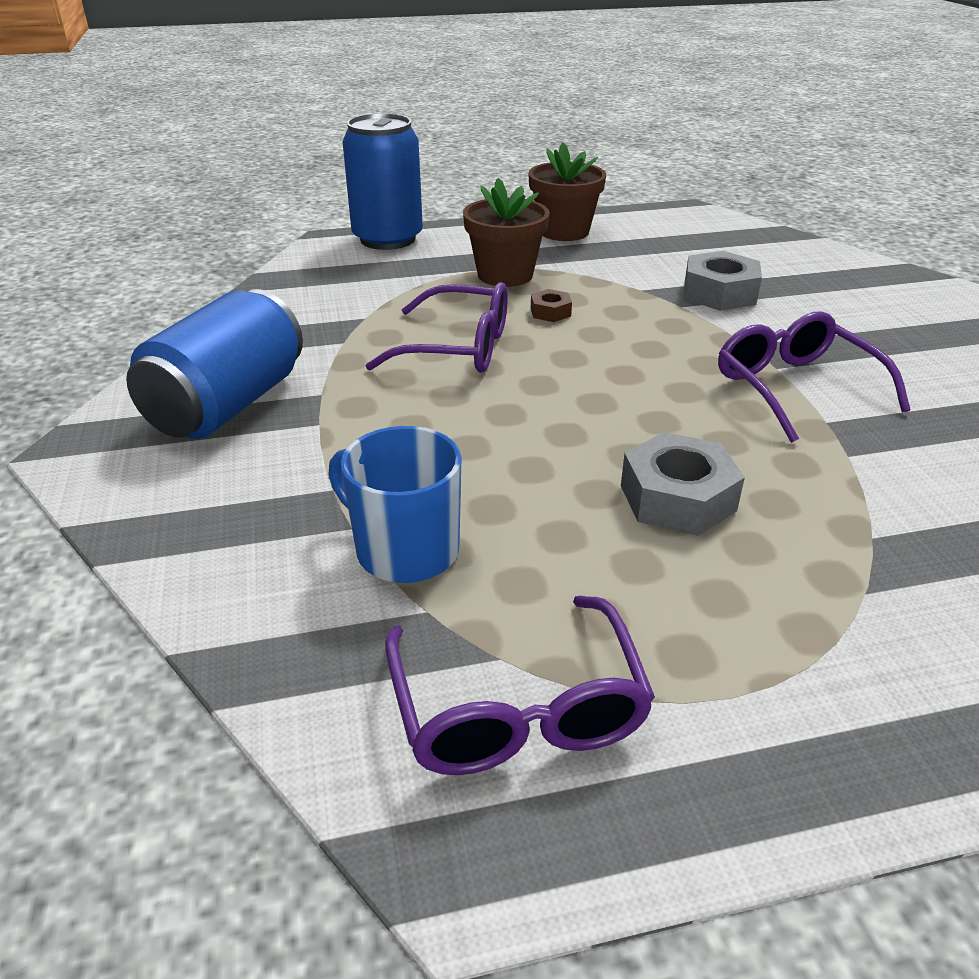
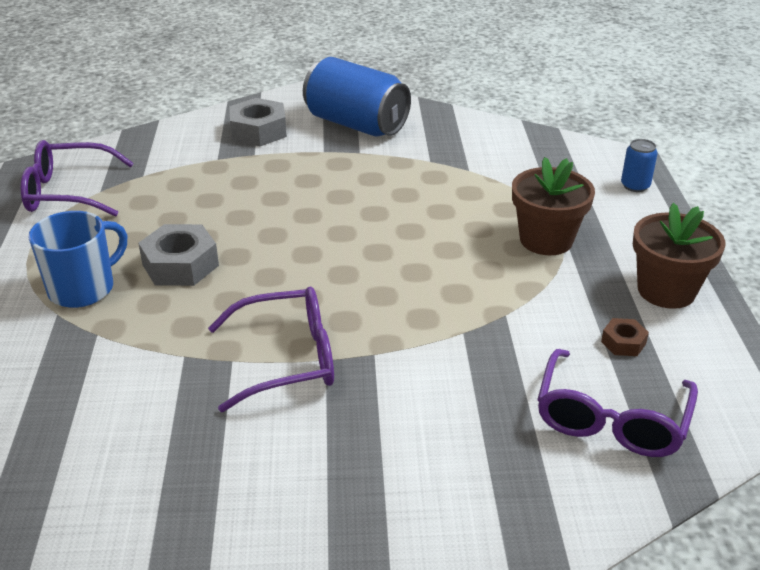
camera: 100 degrees right, 0 degrees up
(387, 239) = (635, 186): blue can -> blue can, size x0.44
(404, 550) = (190, 172): blue mug -> blue mug (83, 288)
(458, 348) = (408, 205): purple glasses -> purple glasses (611, 419)
(550, 312) = (462, 254): brown nut -> brown nut (623, 342)
(719, 293) = (489, 366): grey nut -> grey nut (258, 131)

